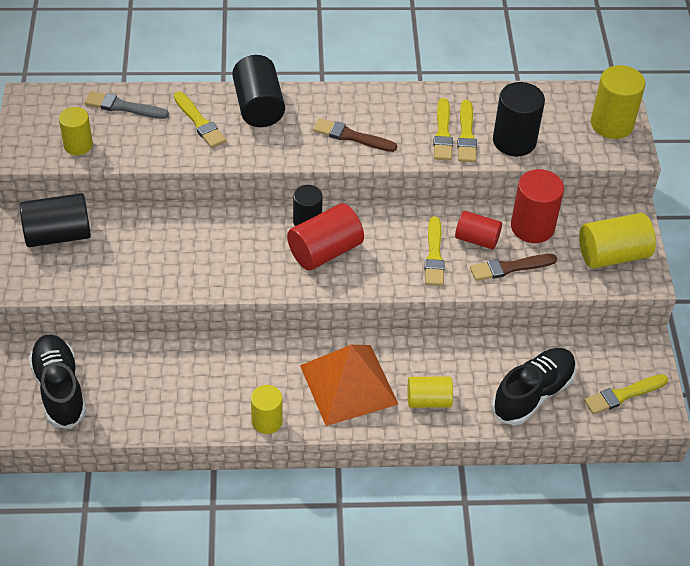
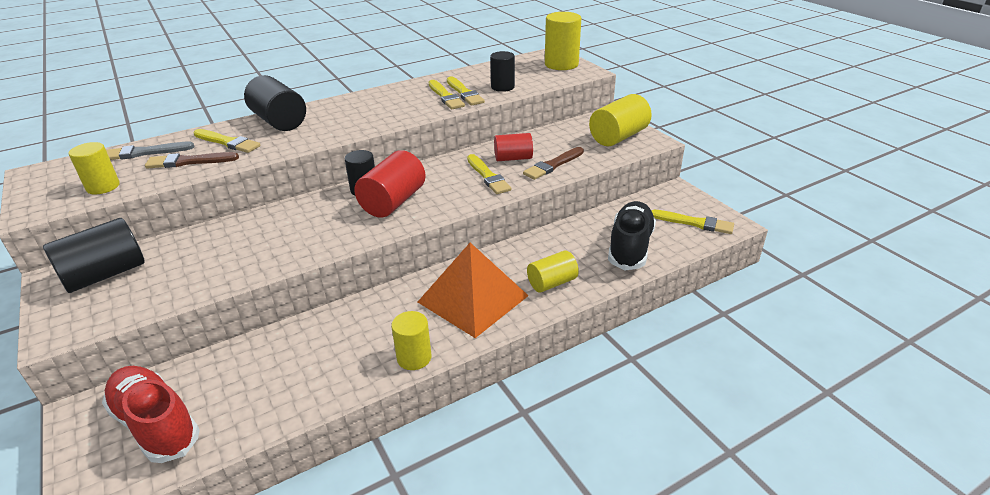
camera: 25 degrees left, 15 degrees down
(59, 389) = (156, 424): black shoe -> red shoe
(351, 136) = (373, 116): brown brush -> brown brush (189, 161)
(514, 141) = (502, 87): black cylinder -> black cylinder, size x0.64
(532, 227) = (548, 140): red cylinder -> none
(623, 395) = (694, 223): yellow brush -> yellow brush turned 105 degrees counterclockwise

